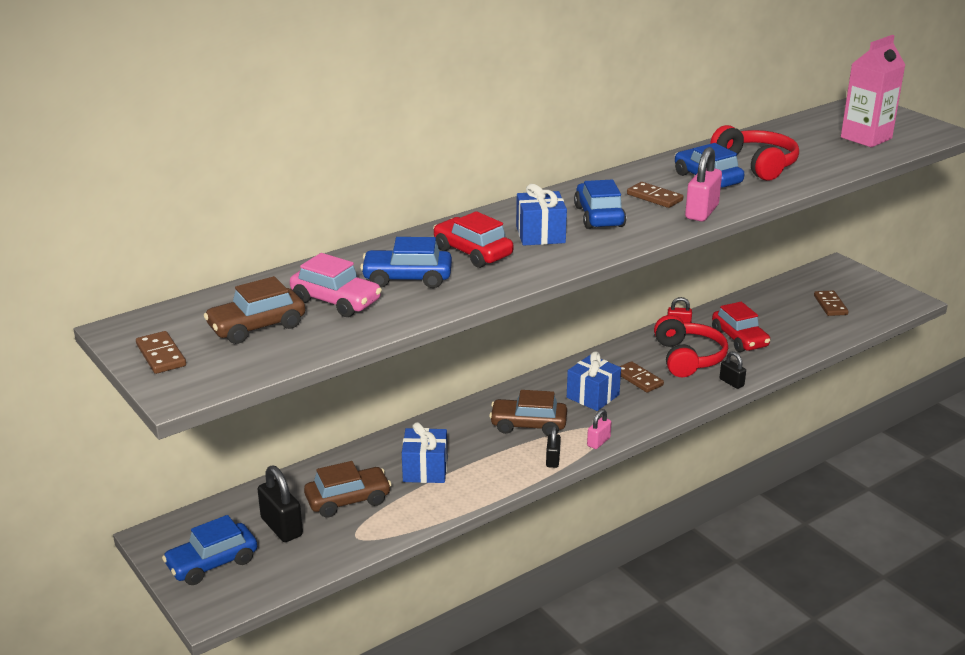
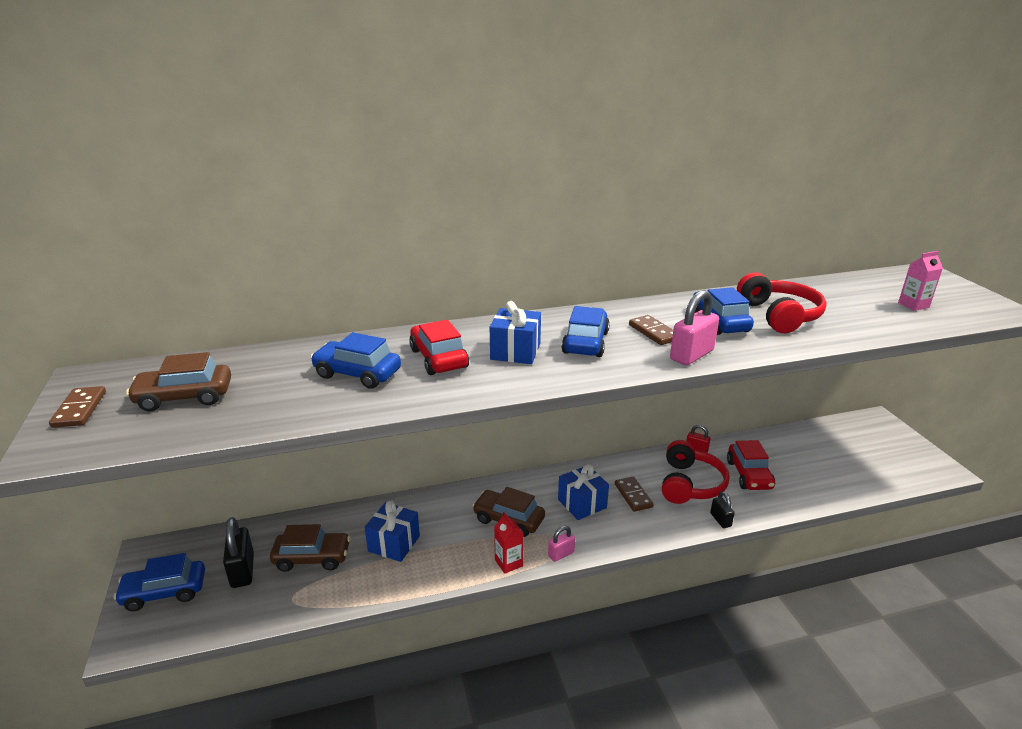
camera: 20 degrees right, 0 degrees up
(336, 301) = (275, 385): pink car -> none
(553, 460) = (508, 563): black padlock -> red carton
(830, 305) = (855, 458): brown domino -> none
(866, 138) = (913, 305): pink carton -> pink carton, size x0.54

